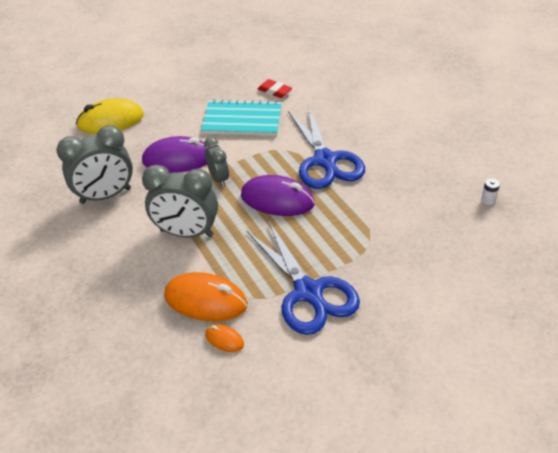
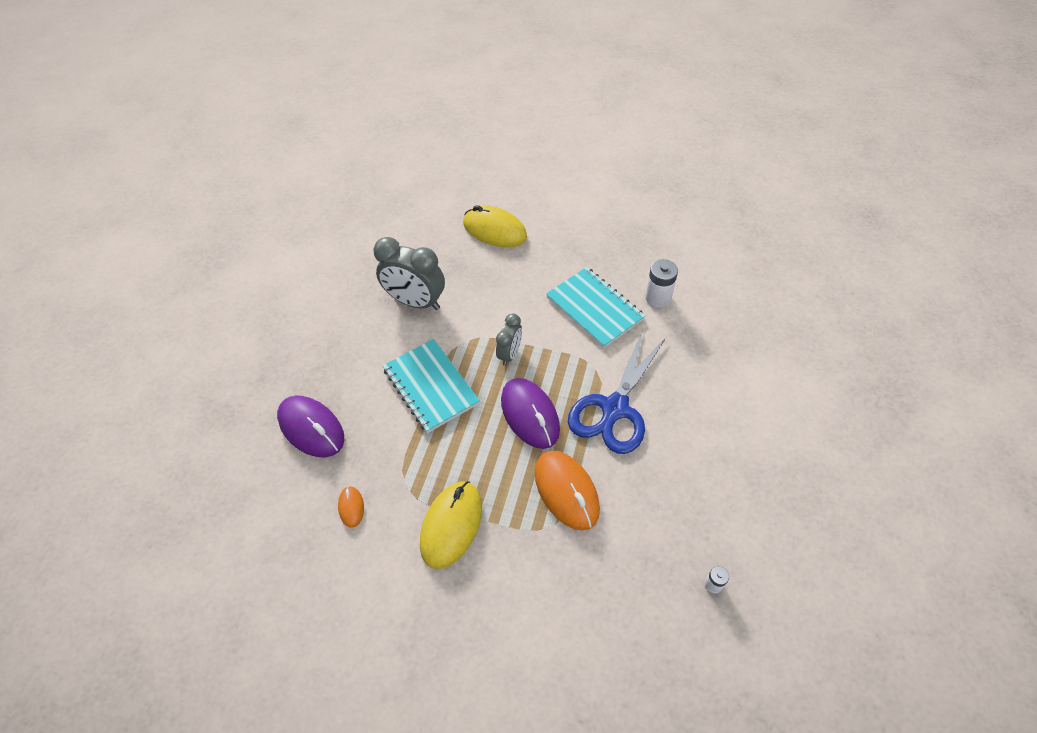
camera: 45 degrees right, 10 degrees up
(178, 159) = (501, 309): purple mouse -> purple mouse (311, 428)
(186, 233) = (431, 386): grey clock -> turquoise notebook
(205, 300) = (377, 460): orange mouse -> orange mouse (566, 491)
(274, 91) = (658, 297): red eraser -> white battery
(308, 292) = (451, 525): blue scissors -> yellow mouse

